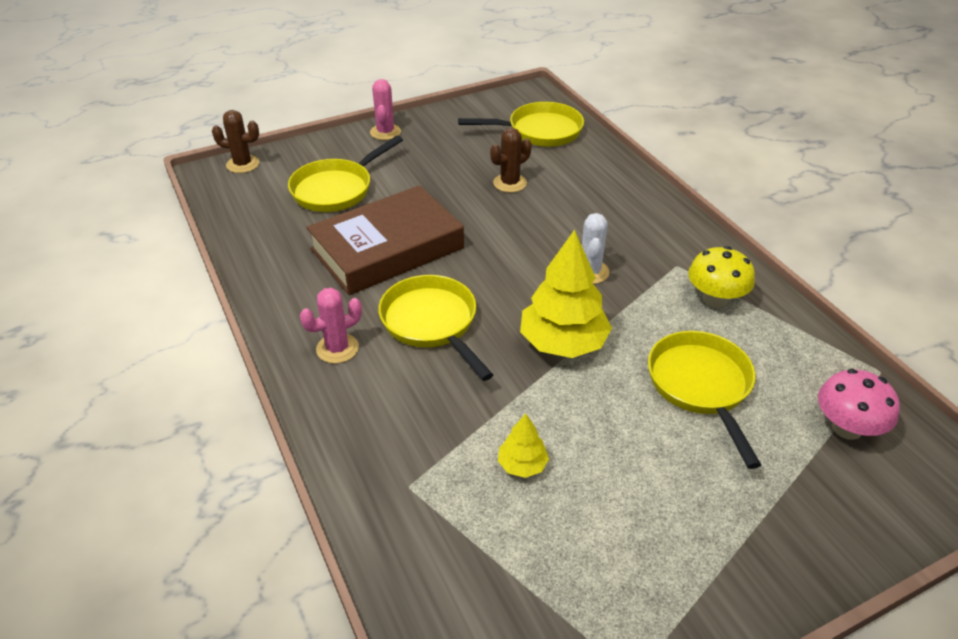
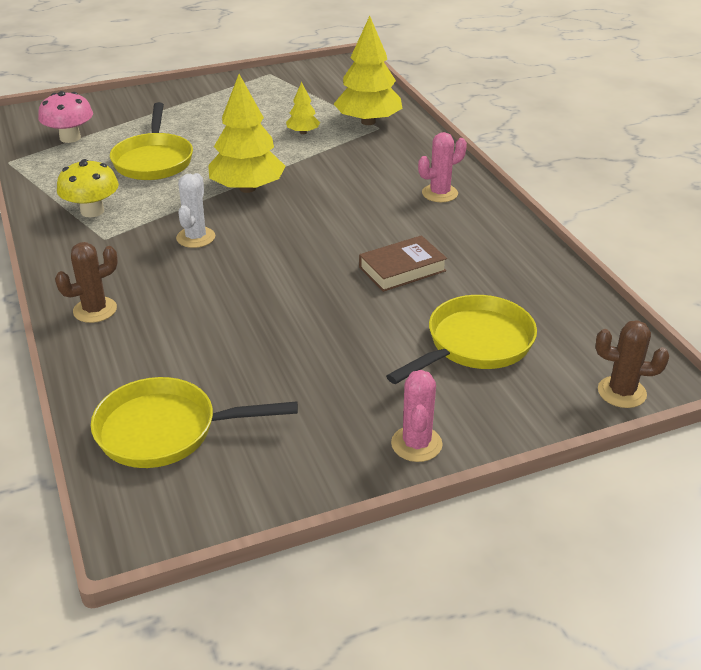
camera: 175 degrees left, 5 degrees down
(387, 248) = (402, 269): brown book -> brown book, size x0.52
(426, 502) = (368, 122): none -> yellow tree
(432, 323) = (358, 206): yellow pan -> none
(510, 183) = (243, 340): brown cactus -> brown cactus (95, 310)

